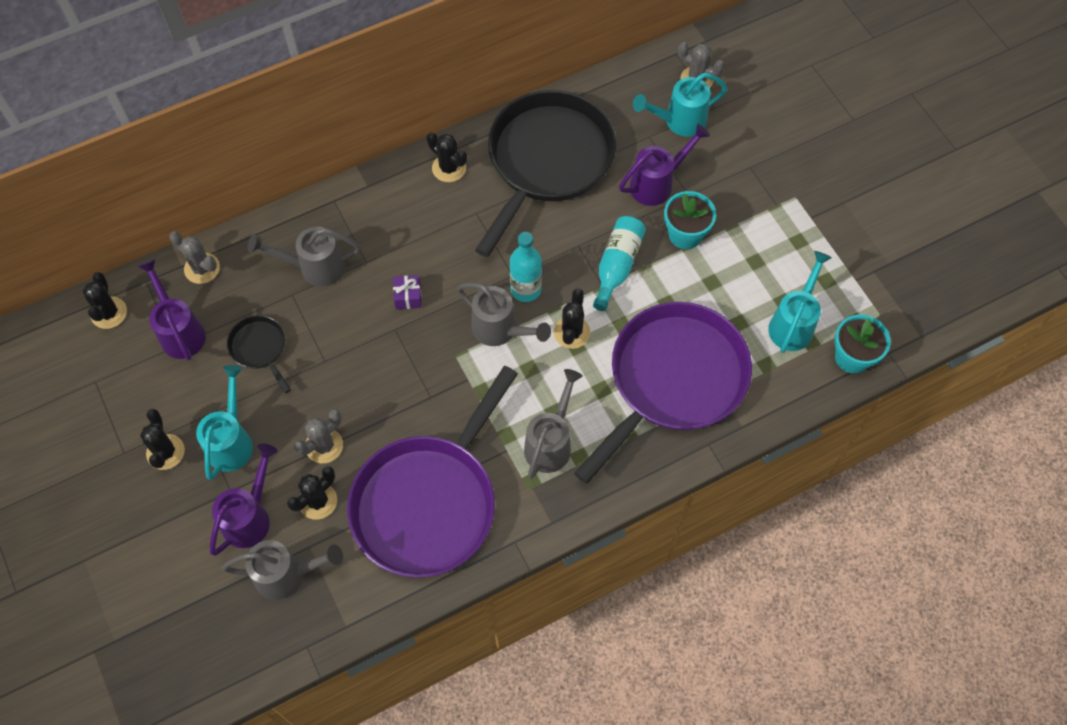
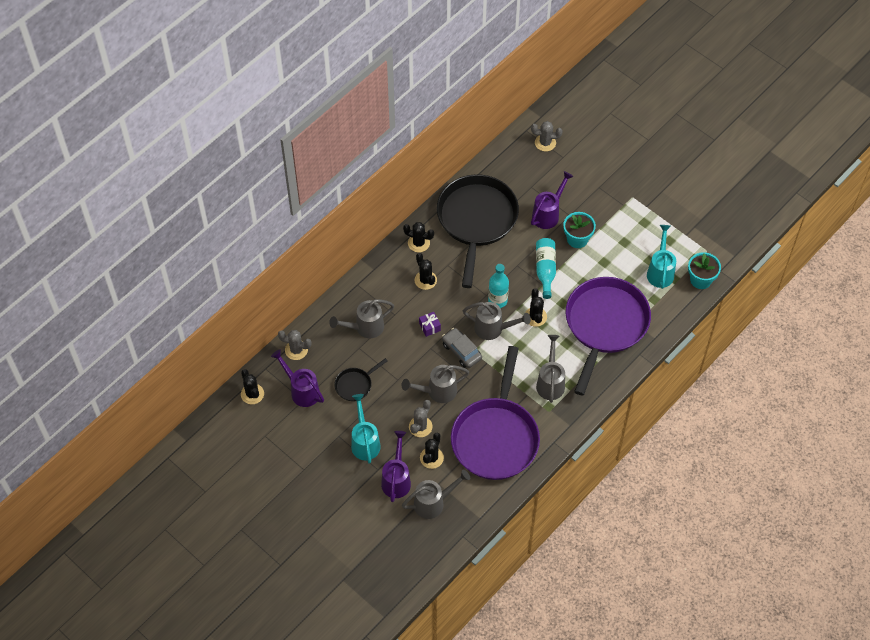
camera: 20 degrees left, 5 degrees down
(165, 452) = (328, 461): black cactus -> black cactus (425, 280)
(260, 348) = (355, 385): black pan -> black pan turned 75 degrees counterclockwise
(375, 399) = (438, 391): none -> grey watering can
(438, 349) = (461, 351): none -> grey car
(679, 121) = (545, 172): turquoise watering can -> none

